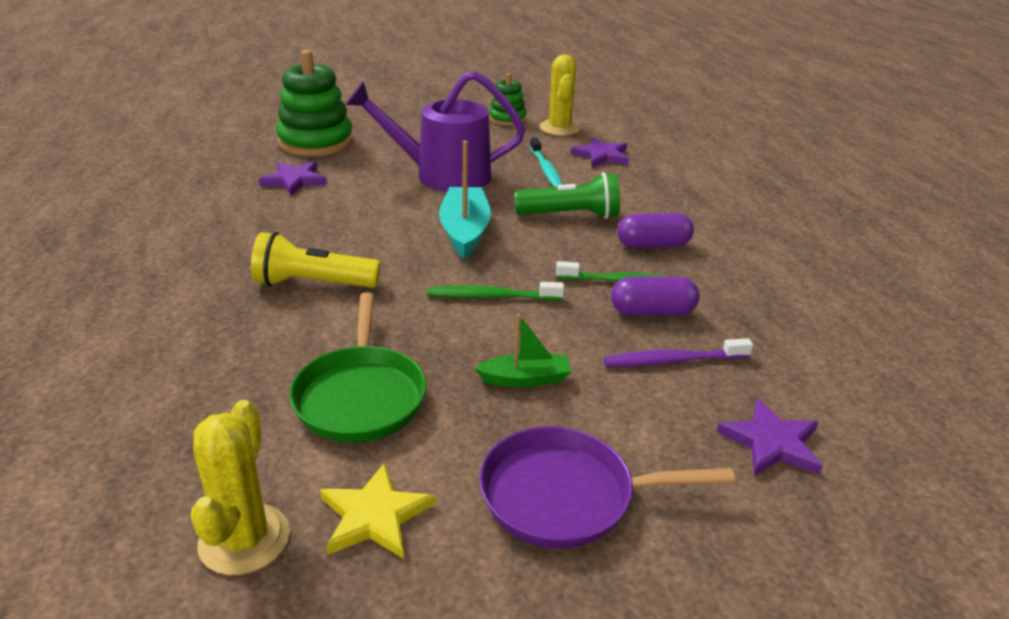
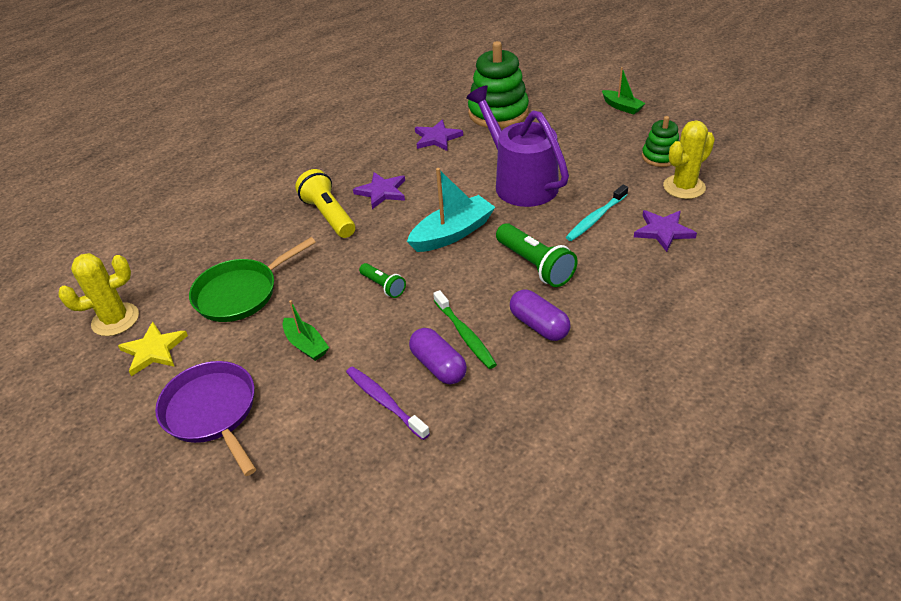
camera: 60 degrees right, 10 degrees up
(415, 102) = (622, 107): none -> green boat
(491, 296) = (383, 286): green toothbrush -> green flashlight
(771, 442) = (329, 488): purple star -> purple star (382, 192)

